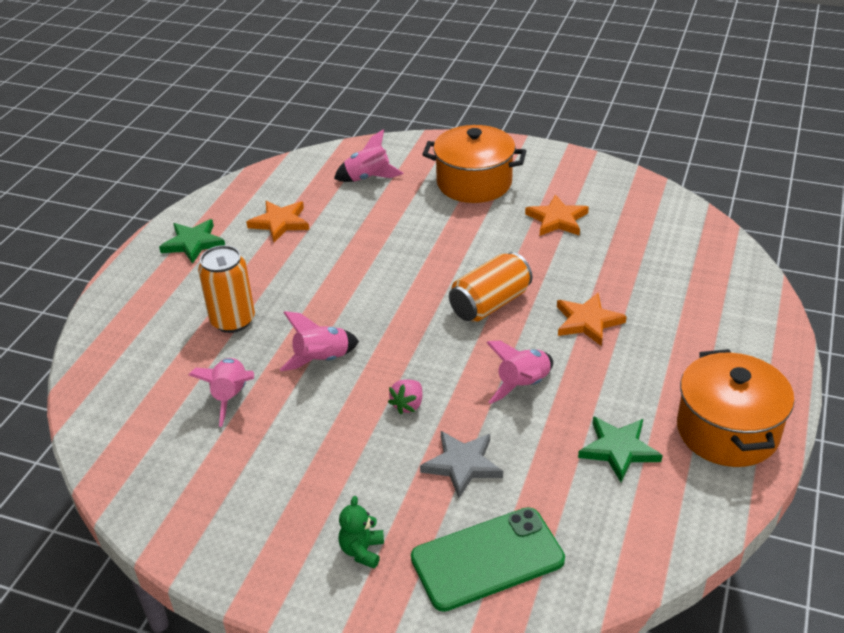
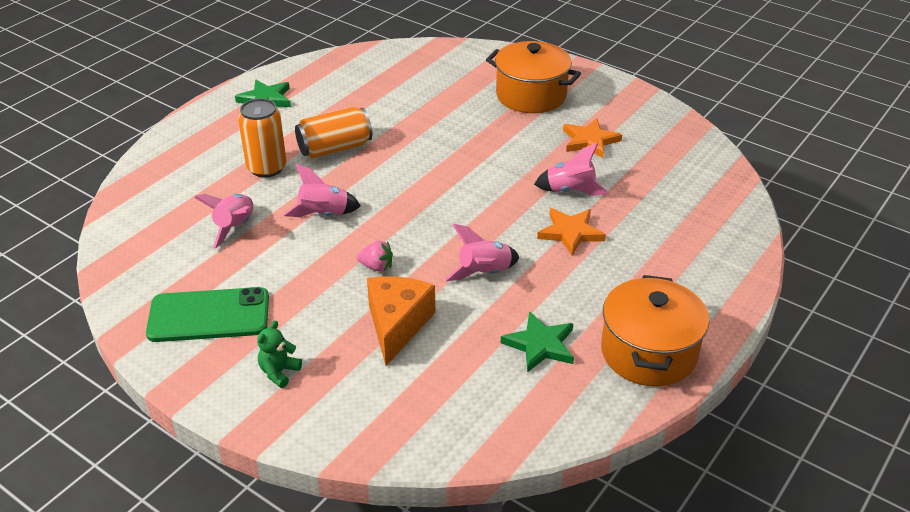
camera: 15 degrees right, 0 degrees up
(280, 223) = (345, 97): orange star -> none
(368, 178) = (439, 74): pink rocket -> pink rocket (570, 190)
(408, 405) = (376, 267): pink strawberry -> pink strawberry turned 120 degrees counterclockwise
(462, 465) = (397, 325): grey star -> orange cheese
(487, 559) = (379, 404): green phone -> green phone (209, 315)
(490, 304) = (491, 200): orange can -> orange can (335, 148)

